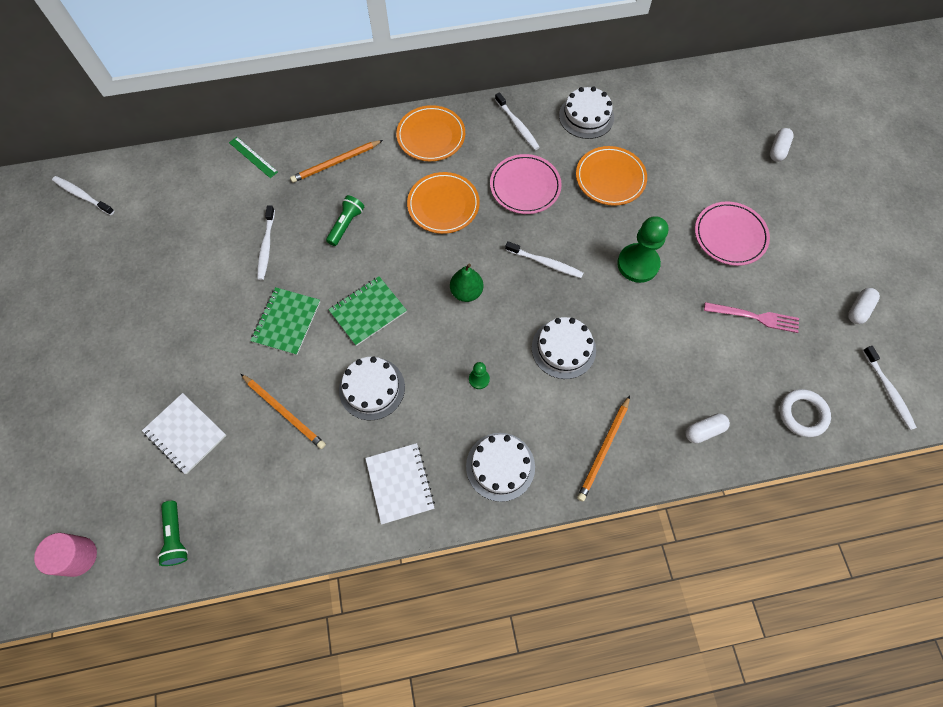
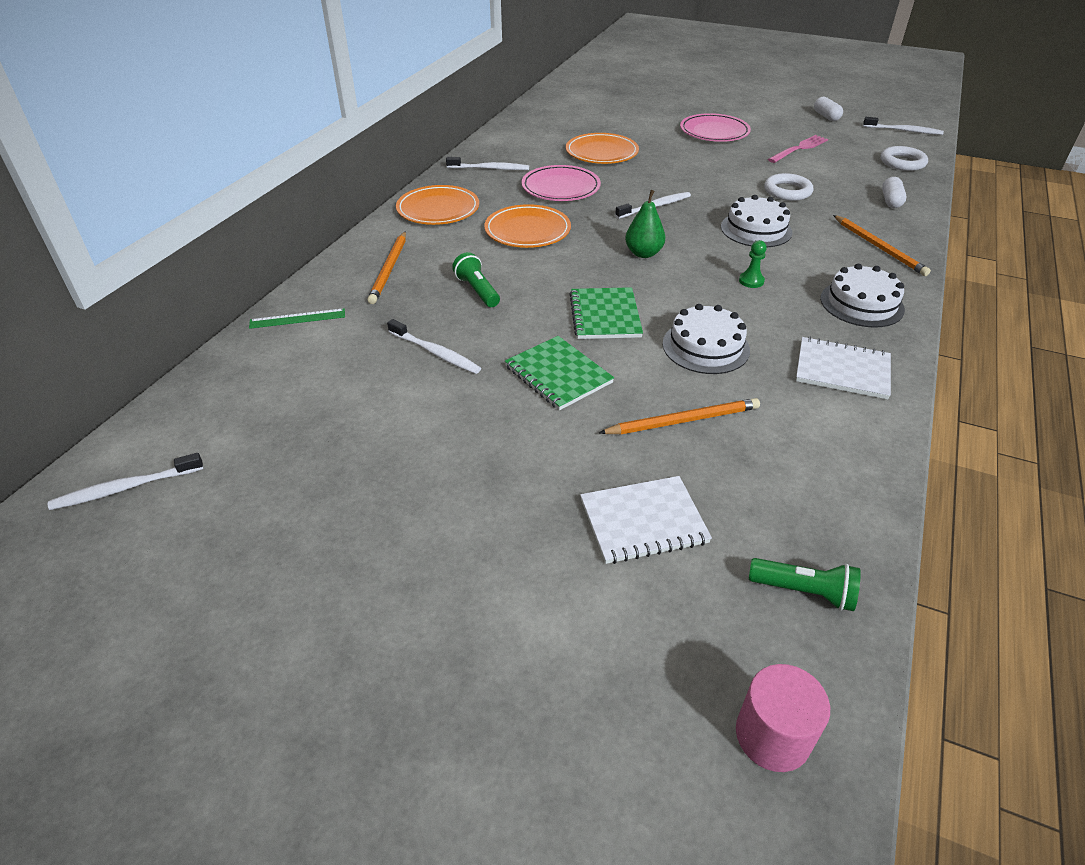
camera: 55 degrees left, 25 degrees down
(586, 116) = (525, 140): white cake -> none
(638, 264) = (701, 171): green pawn -> none
(654, 343) = (787, 191): none -> white ring
(778, 150) = (656, 93): white capsule -> none

